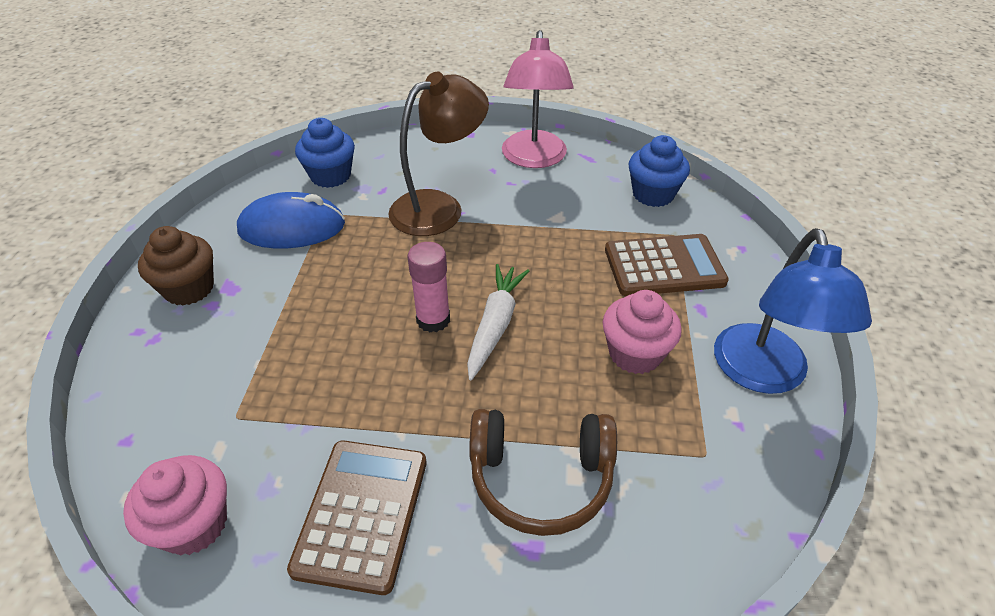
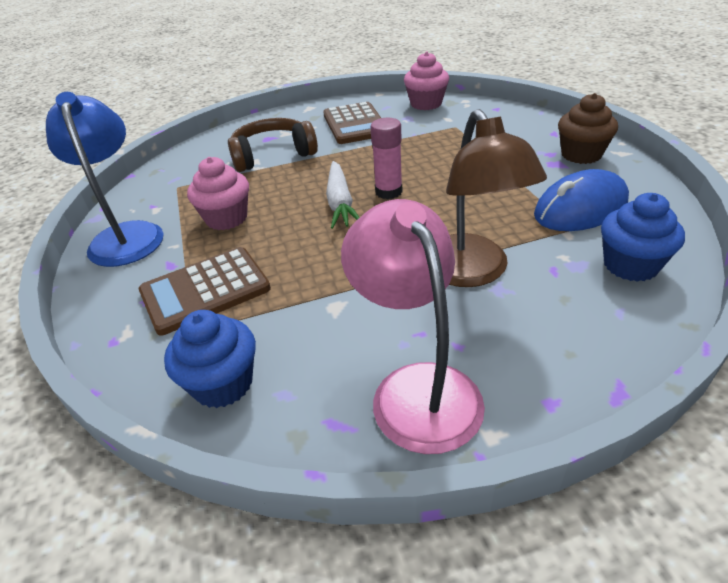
camera: 160 degrees right, 5 degrees down
(439, 207) = (472, 272): brown lamp -> brown lamp turned 45 degrees counterclockwise

